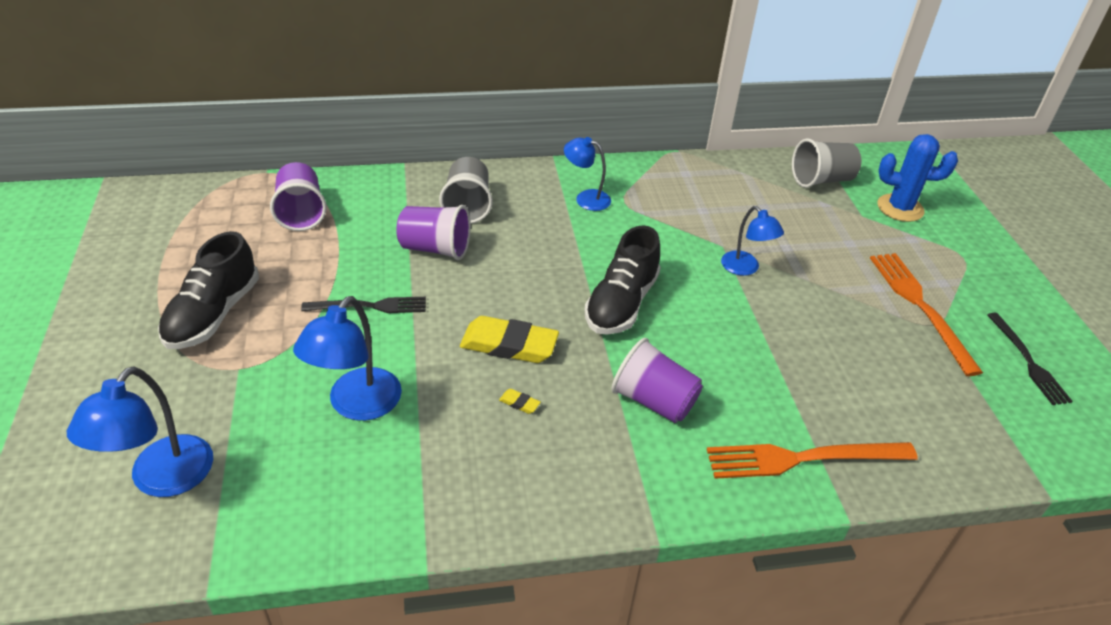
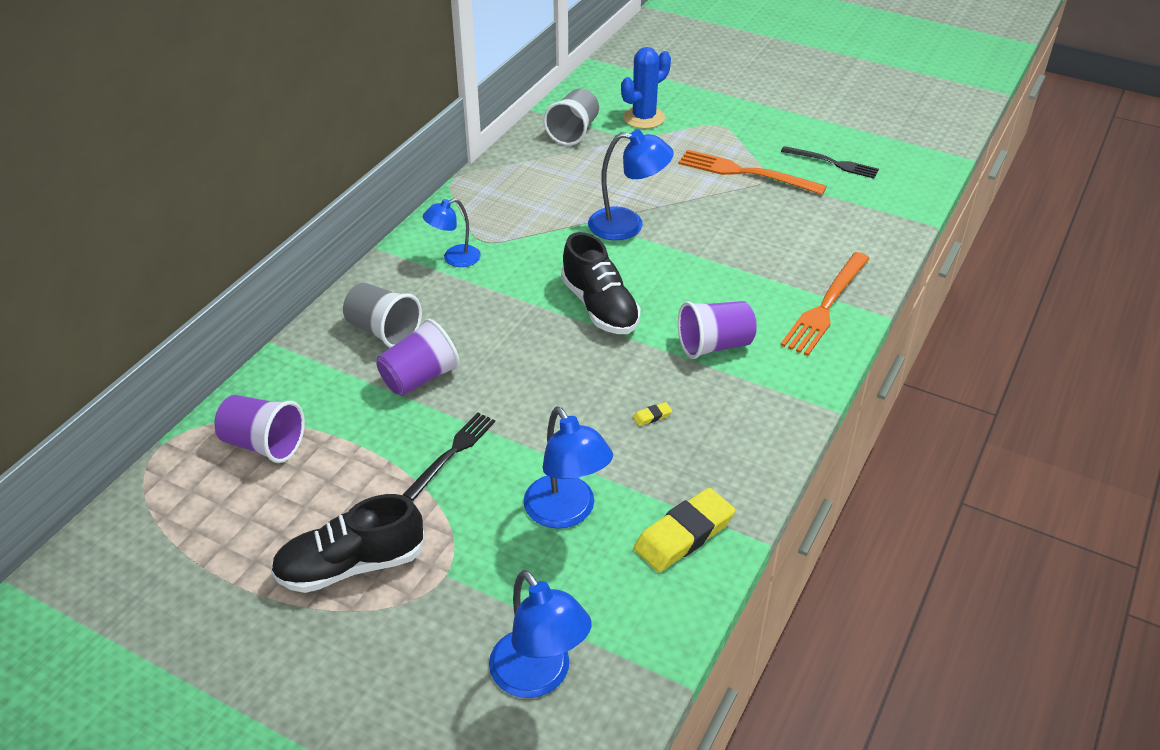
camera: 50 degrees left, 0 degrees up
(213, 314) = (351, 565): black shoe -> black shoe turned 105 degrees clockwise
(509, 345) = (584, 391): yellow eraser -> yellow eraser (684, 535)
(745, 268) = (627, 225): blue lamp -> blue lamp, size x1.55

